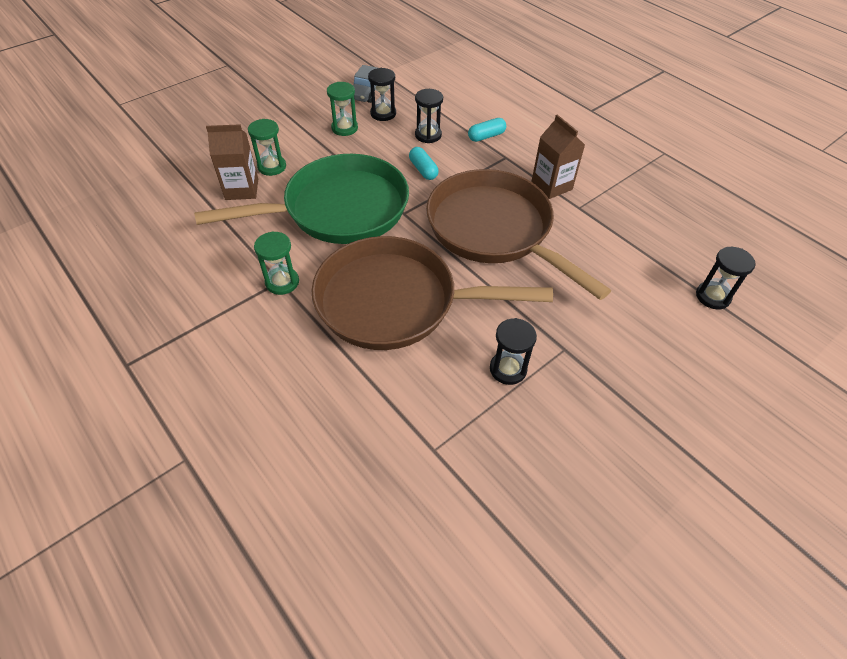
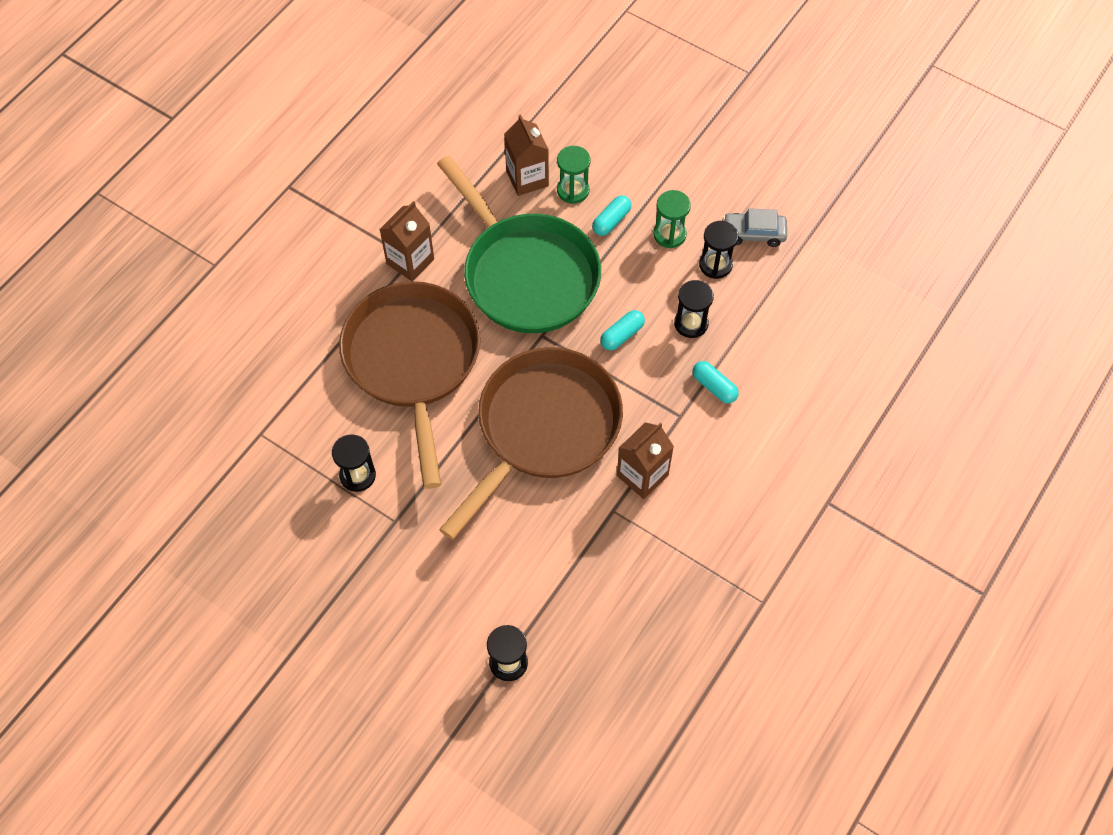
camera: 75 degrees right, 10 degrees up
(282, 282) = (410, 261): green hourglass -> brown carton
(314, 153) = (611, 221): none -> turquoise capsule

